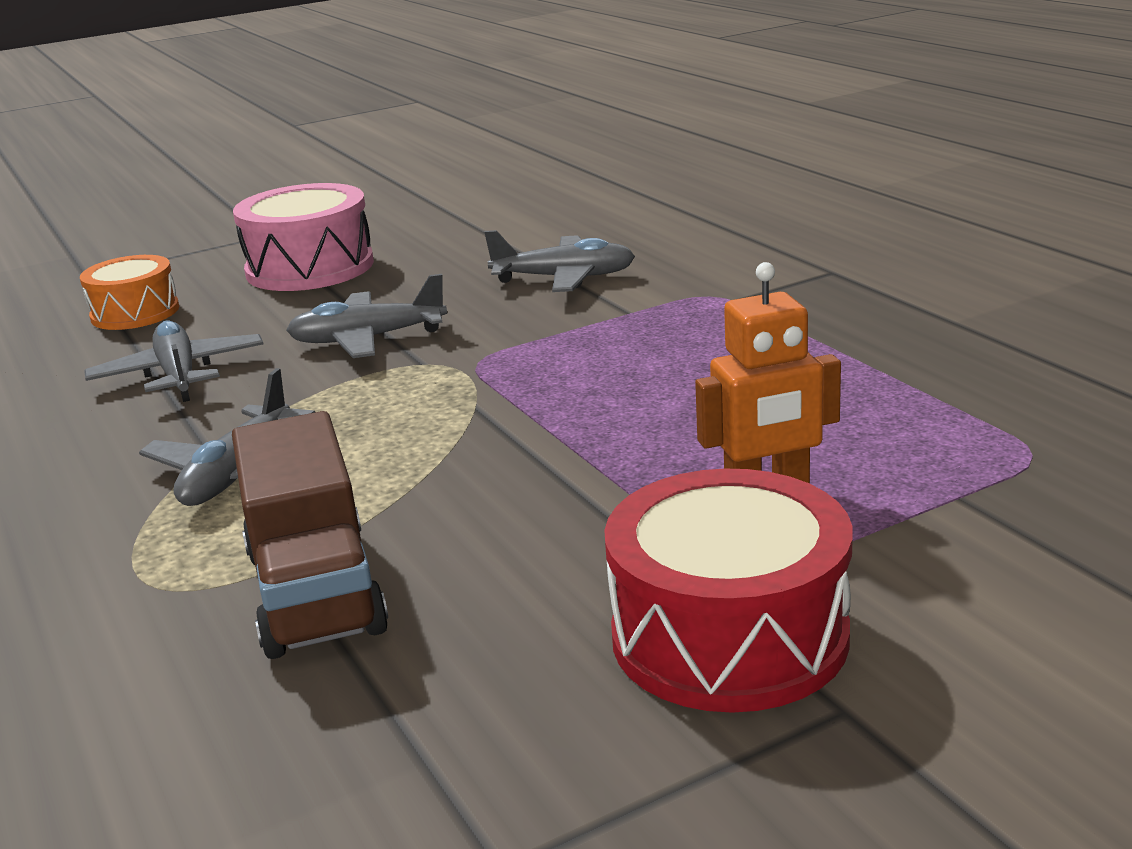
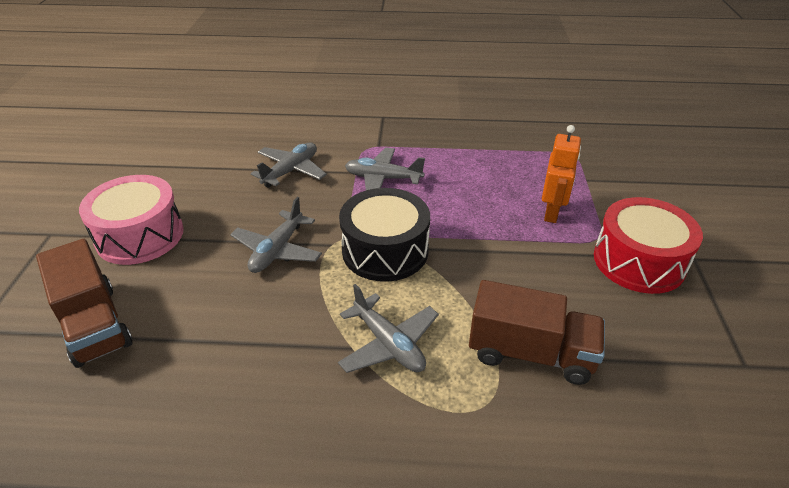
camera: 60 degrees left, 15 degrees up
(135, 313) = (94, 324): orange drum -> brown truck
(179, 375) = (229, 332): grey plane -> grey plane (383, 179)
(452, 400) = (385, 250): none -> black drum

